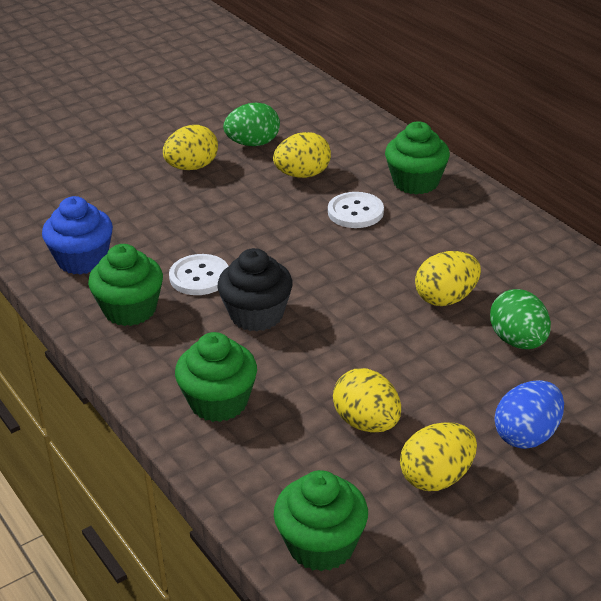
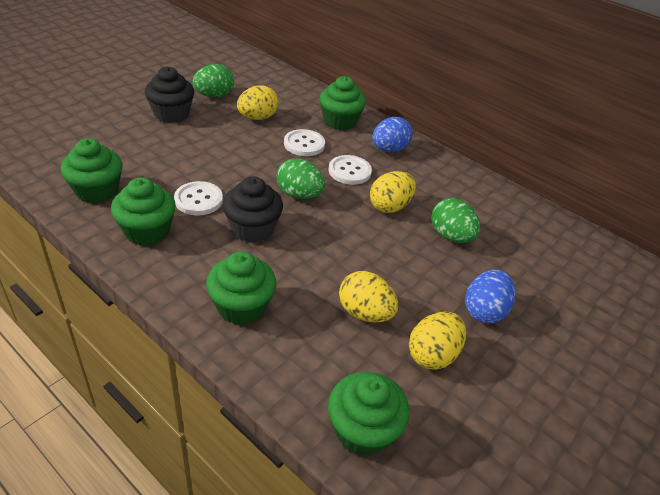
camera: 20 degrees left, 5 degrees up
(82, 260) = (97, 191): blue cupcake -> green cupcake
(192, 167) = (171, 114): yellow egg -> black cupcake
(328, 277) = (299, 195): none -> green egg
(406, 250) = (349, 171): none -> white button
(473, 223) = (389, 149): none -> blue egg

